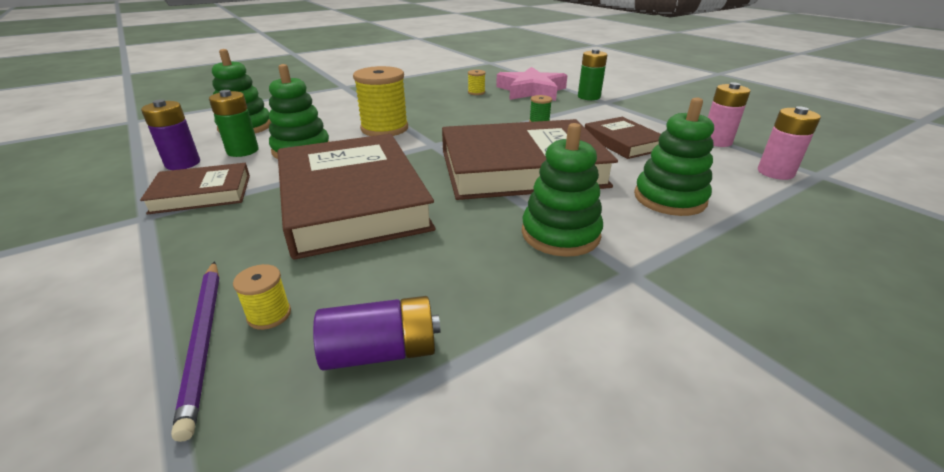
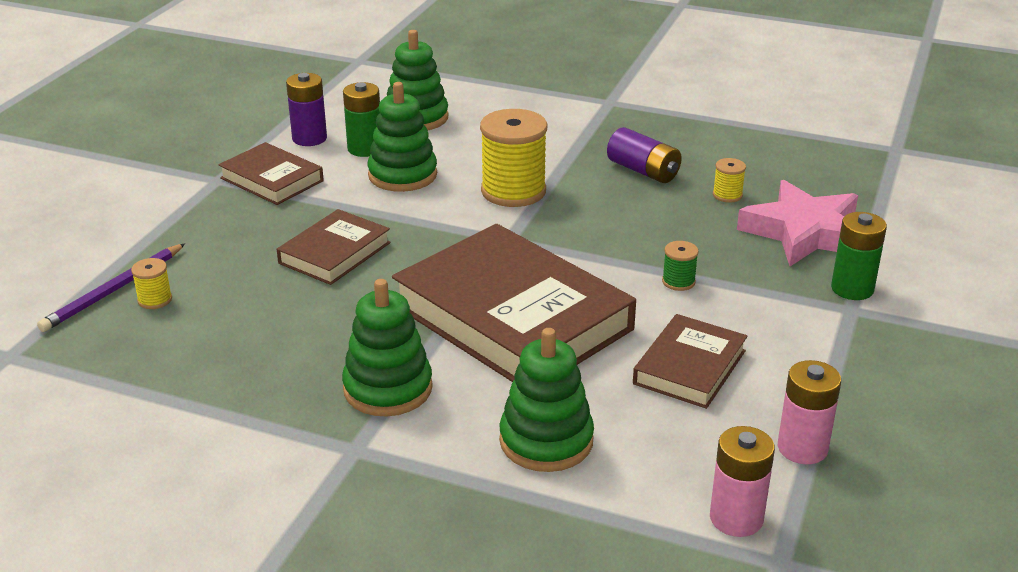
camera: 55 degrees right, 0 degrees up
(352, 200) = (335, 253): brown book -> brown book, size x0.51
(381, 352) = (155, 362): purple battery -> purple battery (643, 171)

